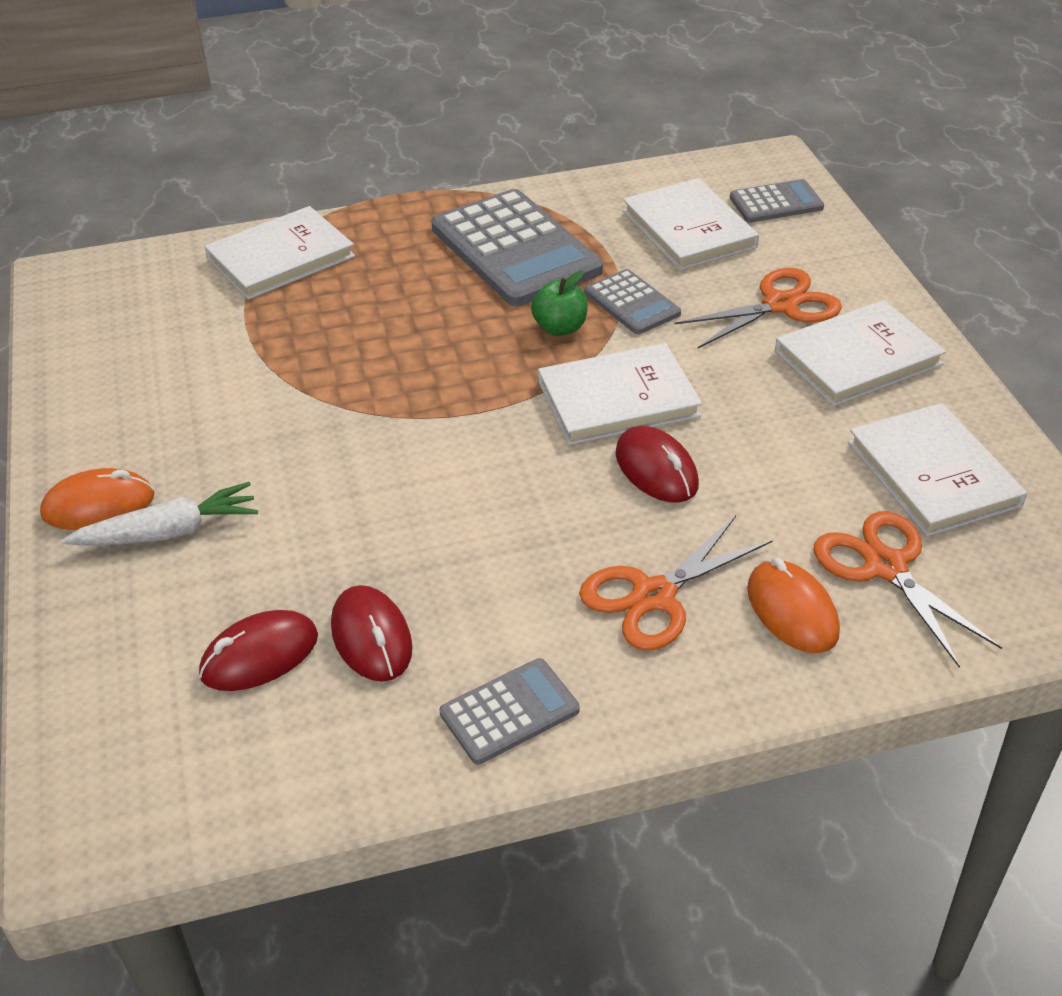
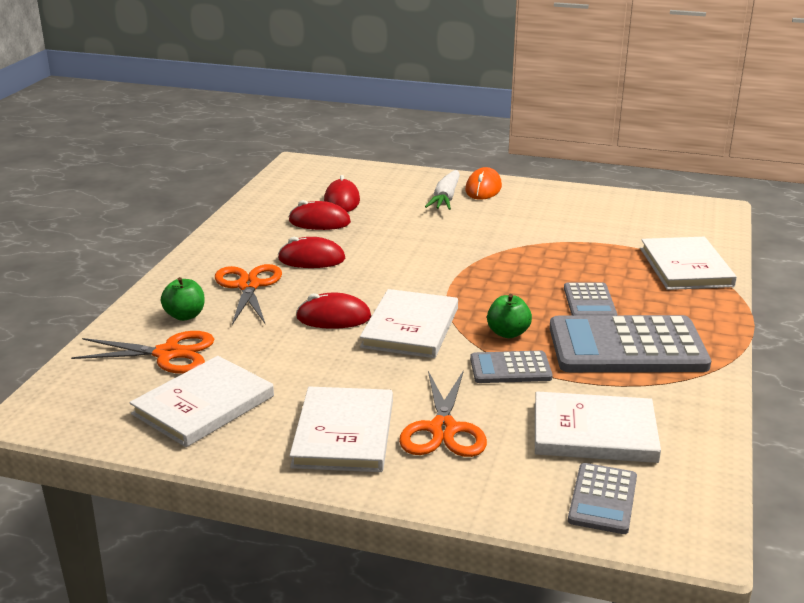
camera: 120 degrees right, 15 degrees down
(509, 712) = (237, 237): grey calculator -> grey calculator (589, 302)
(515, 574) = (311, 259): none -> red mouse
(792, 611) = (185, 315): orange mouse -> green apple
(933, 474) = (203, 405): white book -> white book turned 60 degrees counterclockwise

